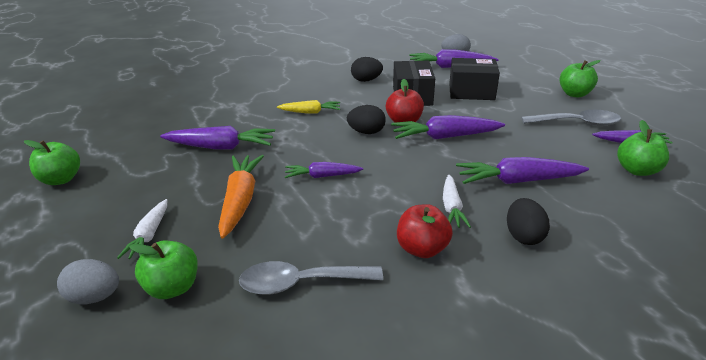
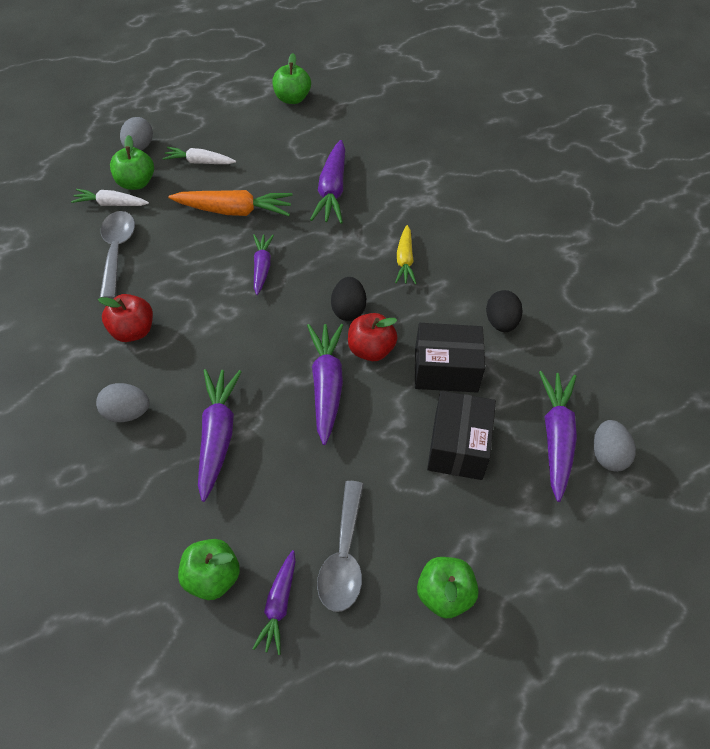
camera: 90 degrees right, 20 degrees up
(452, 207) = (185, 365): white carrot -> white carrot (111, 204)
(523, 236) = (126, 413): black egg -> grey egg

